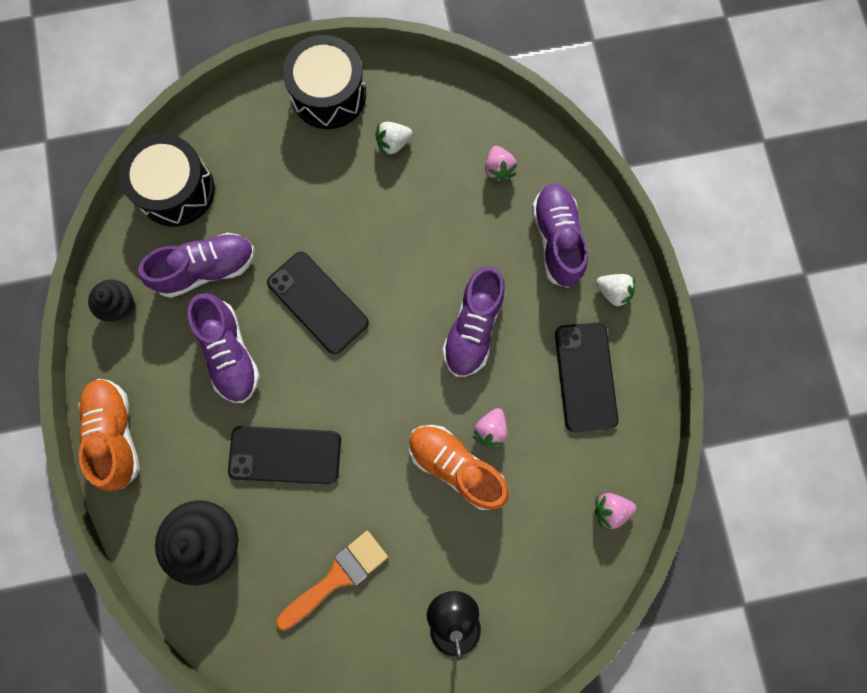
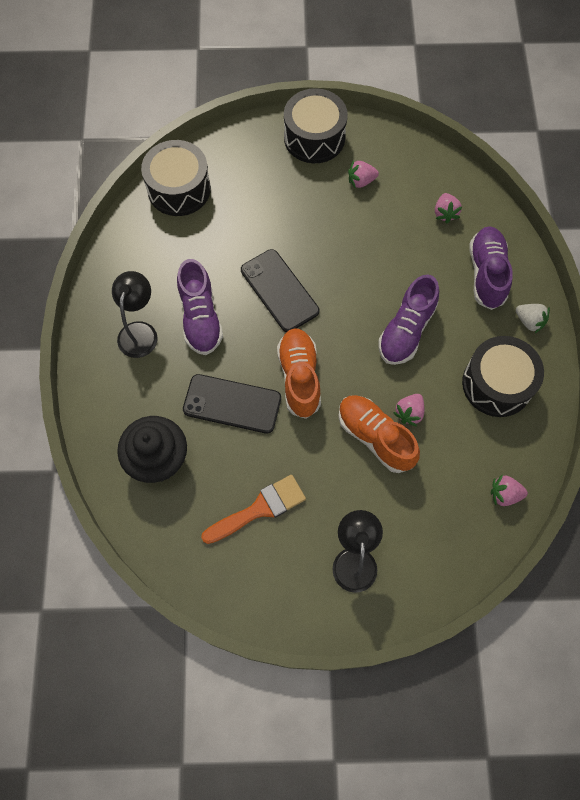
camera: 10 degrees right, 10 degrees down
(116, 434) = (95, 364): orange shoe -> orange shoe (299, 377)
(120, 306) = (118, 268): black cupcake -> none
(161, 383) = (139, 331): none -> black lamp
(206, 269) = (193, 251): purple shoe -> none
(393, 143) = (361, 181): white strawberry -> pink strawberry
(585, 376) = (497, 384): black phone -> black drum

